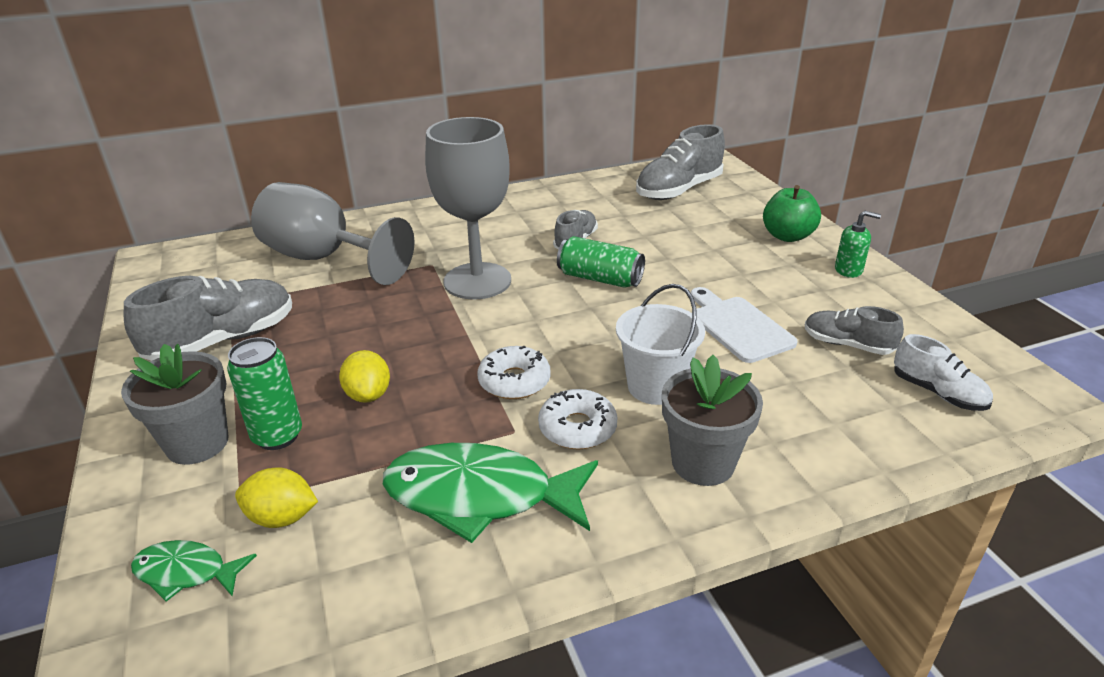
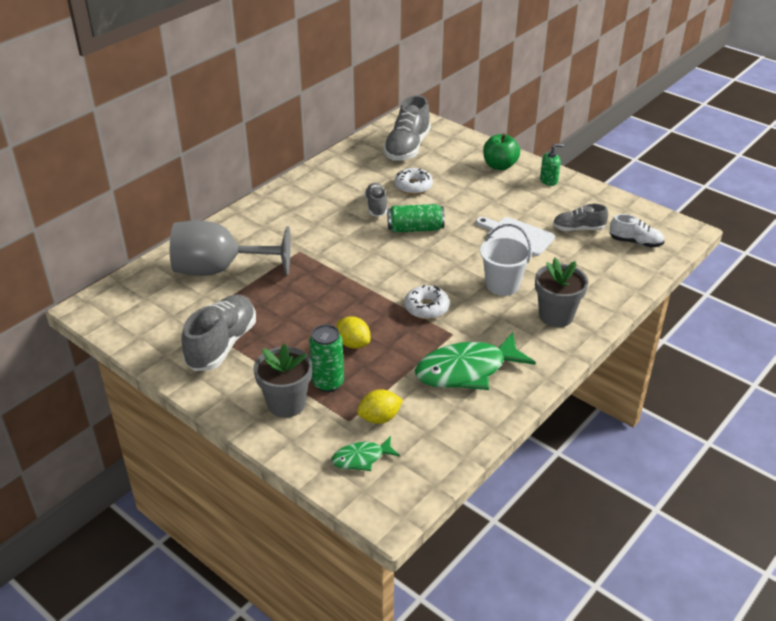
camera: 30 degrees left, 5 degrees up
(477, 281) = (342, 254): grey goblet -> none
(577, 428) = (483, 320): white donut -> white donut (413, 186)

